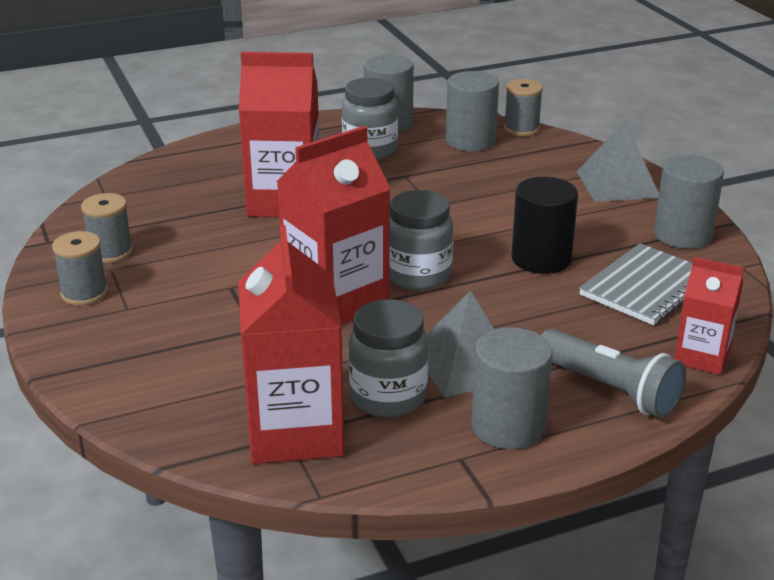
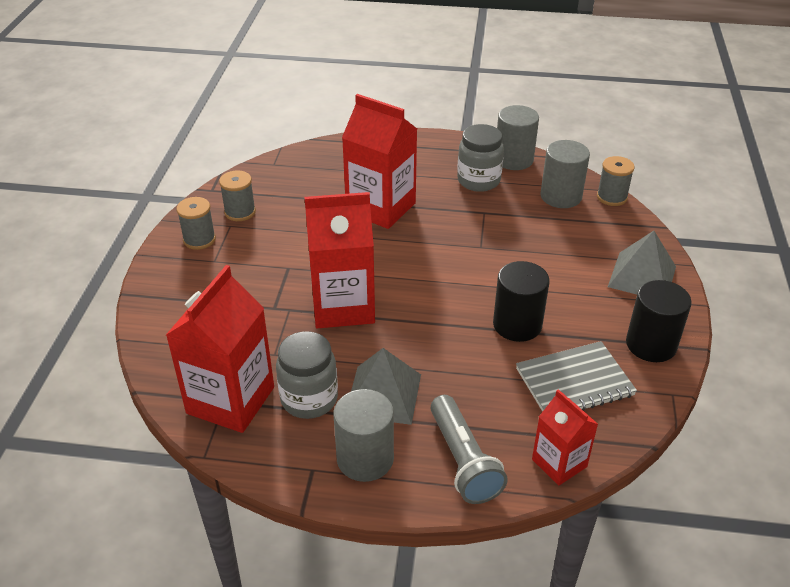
camera: 30 degrees right, 10 degrees up
(418, 275) = (416, 305): grey jar -> none
(683, 235) = (651, 344): grey cylinder -> black cylinder

